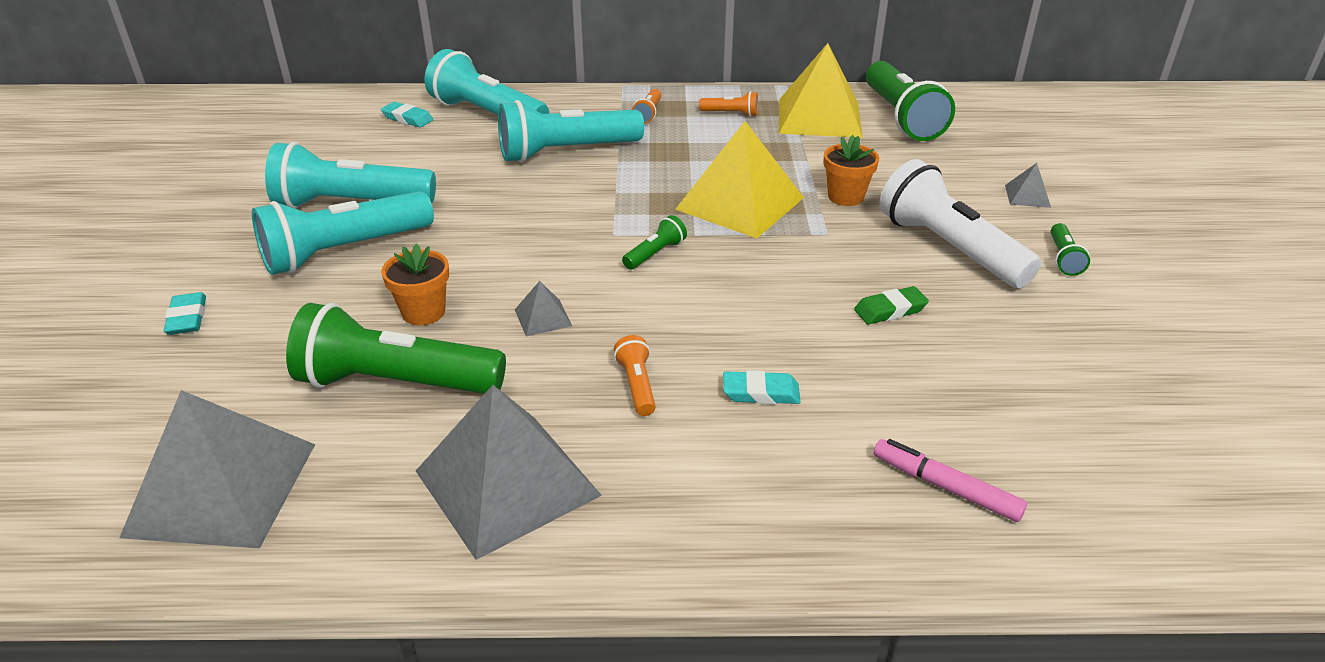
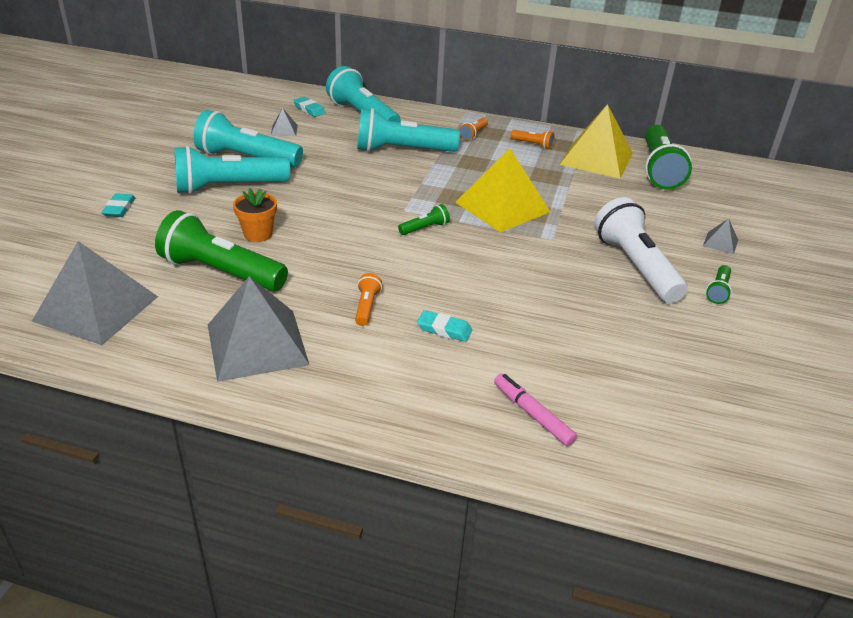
camera: 15 degrees right, 0 degrees up
(543, 317) = (330, 253): grey pyramid -> grey pyramid (284, 130)
(845, 197) = (581, 217): orange flower pot -> none
(890, 310) = (565, 298): green eraser -> none

